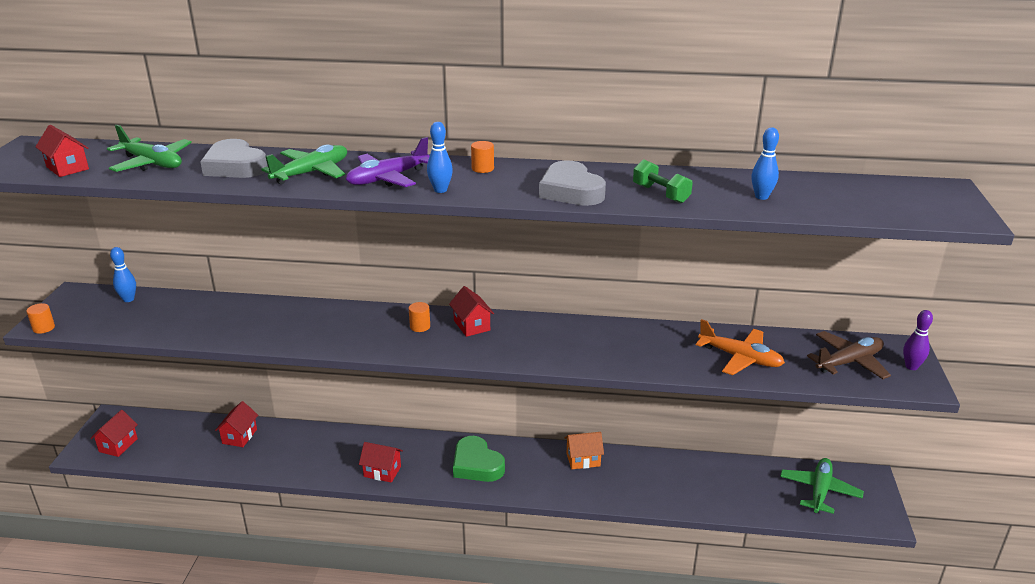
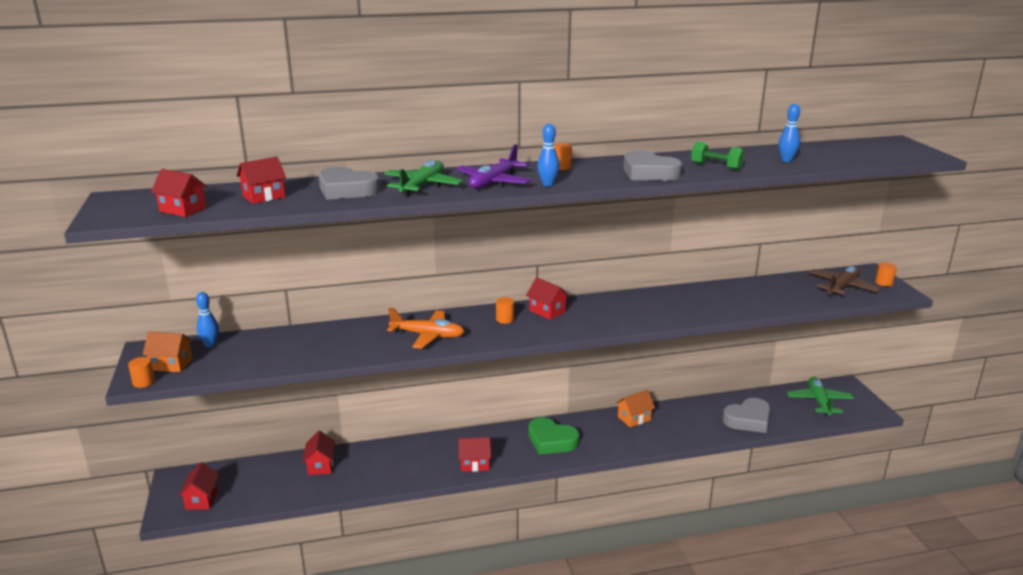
camera: 20 degrees left, 5 degrees down
(80, 314) = (171, 364): none -> orange house
(152, 163) = (264, 197): green plane -> red house
(714, 493) = (748, 420): none -> grey heart
(740, 358) = (768, 298): orange plane -> orange plane (428, 335)
(911, 367) = (884, 283): purple bowling pin -> orange cylinder

